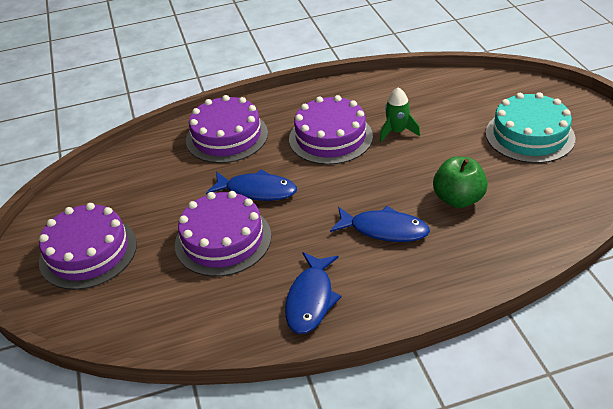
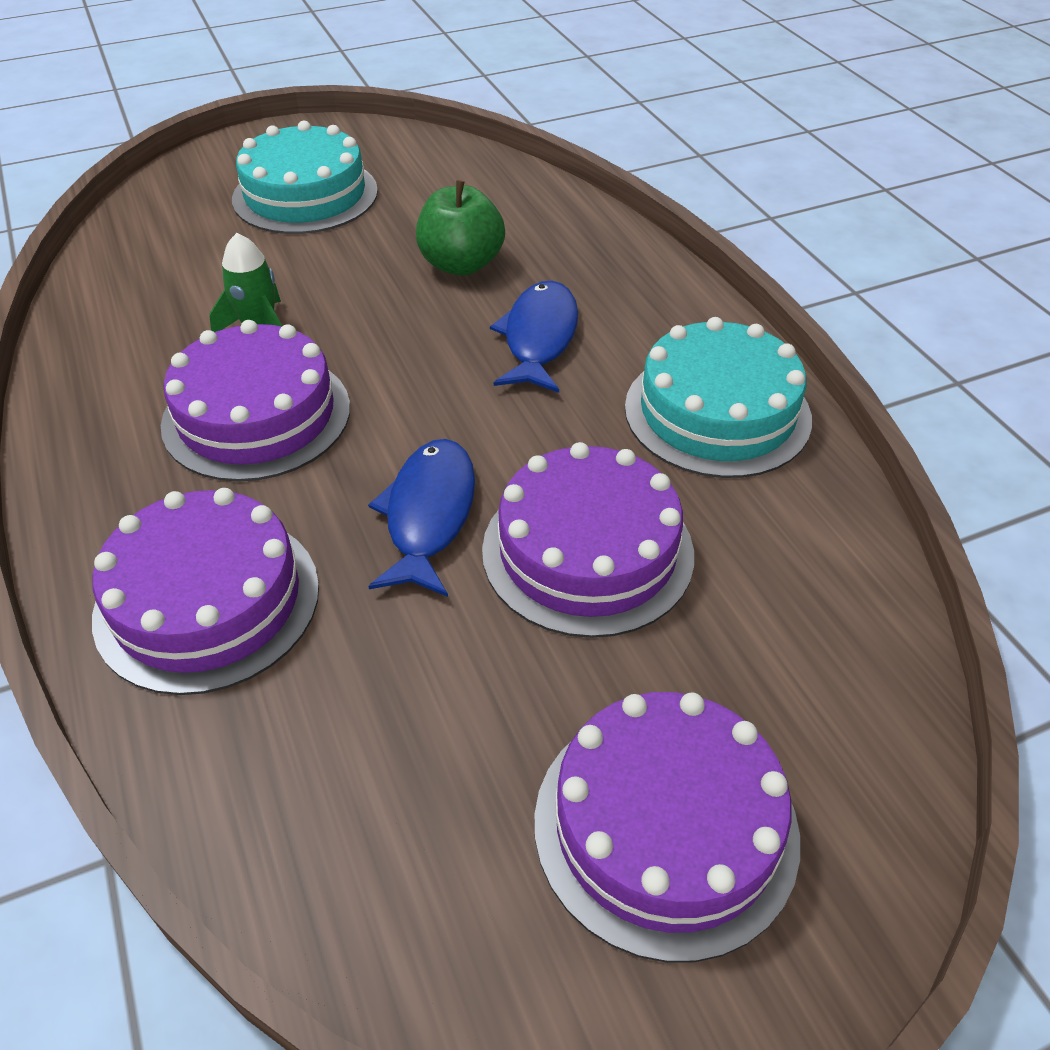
camera: 100 degrees left, 5 degrees up
(311, 299) = (717, 412): blue fish -> turquoise cake

